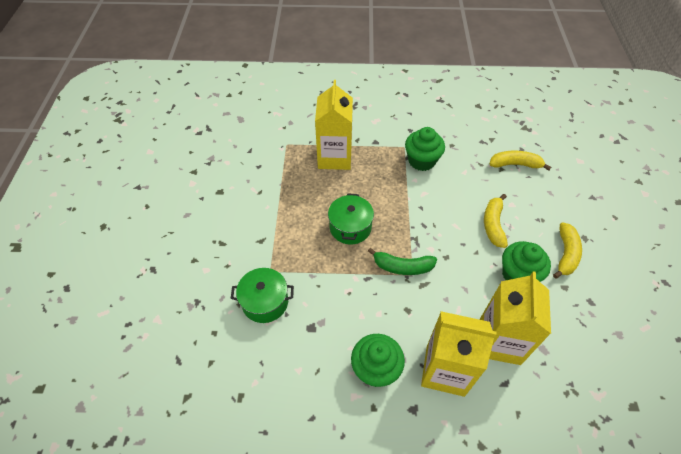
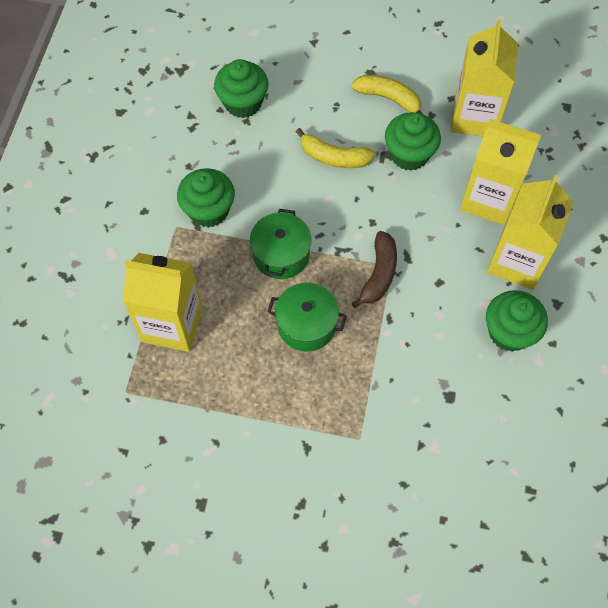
camera: 80 degrees left, 10 degrees up
(265, 302) = (406, 450): green pot -> green pot (281, 255)
(402, 267) = (379, 274): green banana -> brown banana
(515, 164) = (243, 103): yellow banana -> green cupcake
(579, 322) = (474, 117): none -> yellow carton

